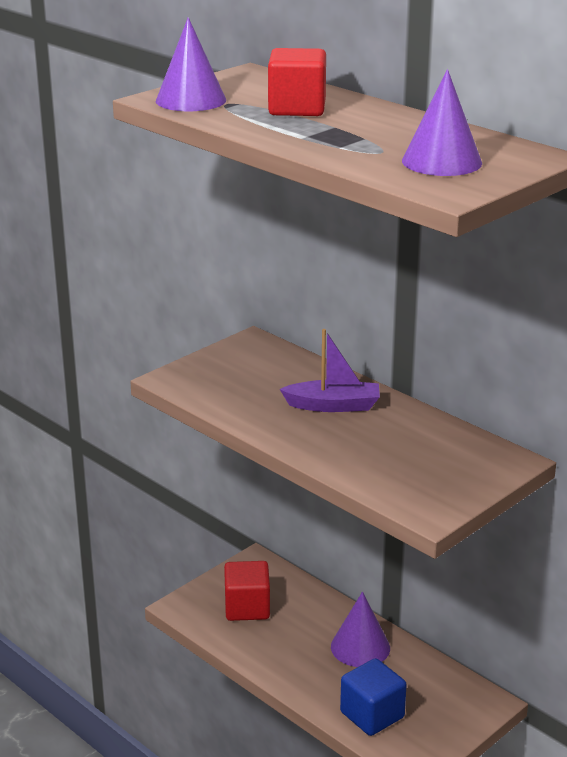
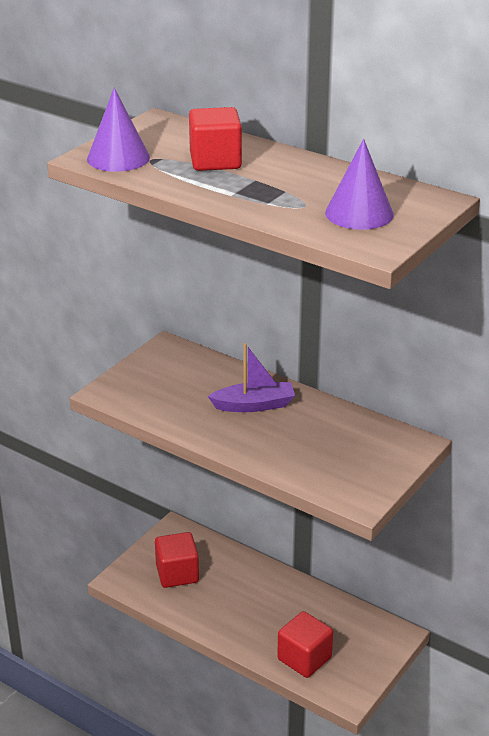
camera: 10 degrees left, 5 degrees up
(360, 647) = (281, 598): purple cone -> none
(372, 715) = (304, 658): blue cube -> red cube

